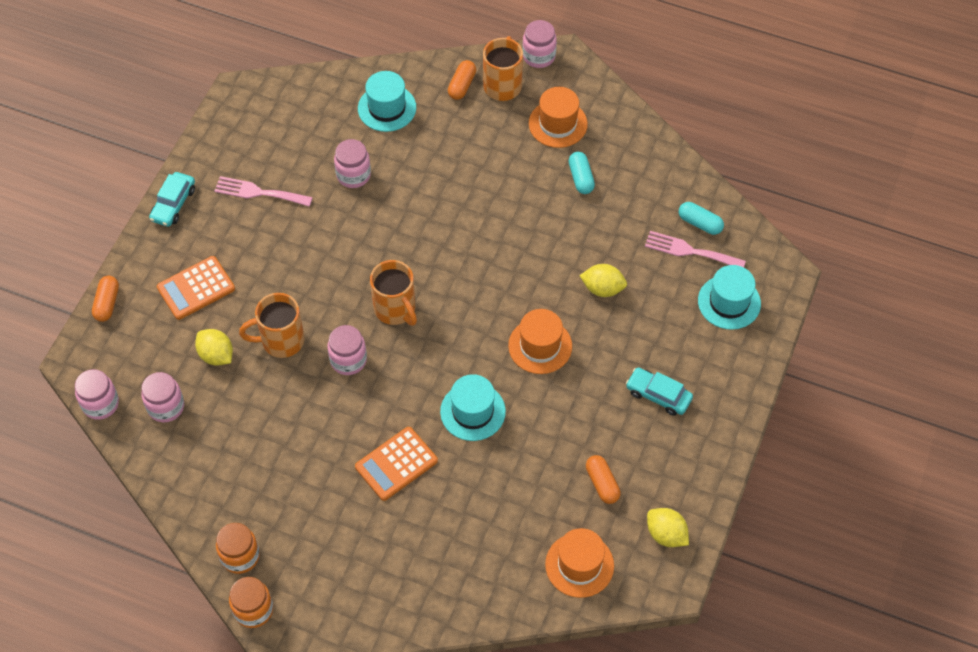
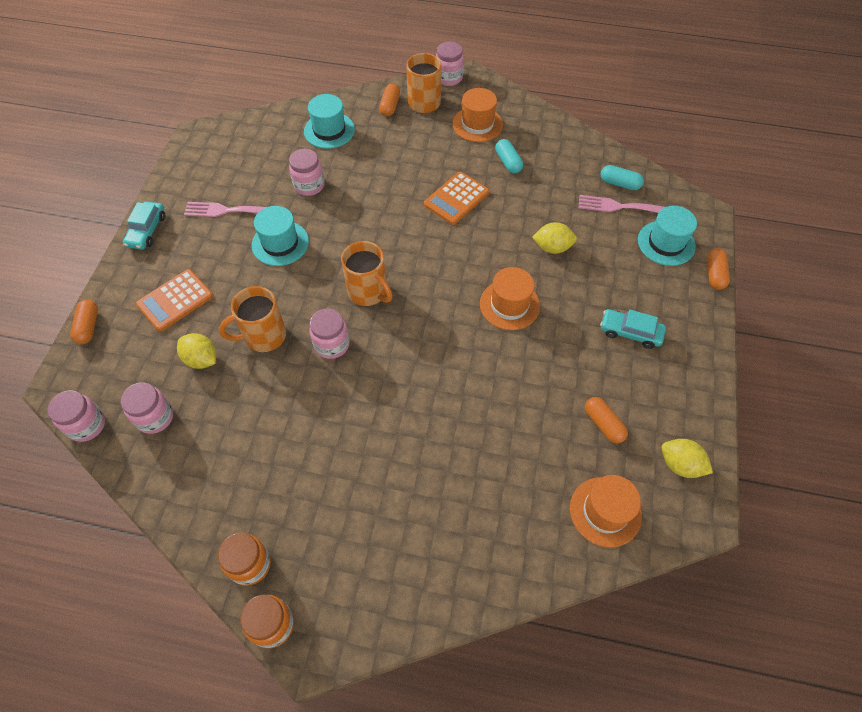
camera: 10 degrees left, 0 degrees up
(396, 464) = (397, 437): orange calculator -> orange calculator (456, 198)
(473, 411) = (461, 374): turquoise hat -> turquoise hat (280, 243)
(770, 346) = (714, 274): none -> orange capsule

